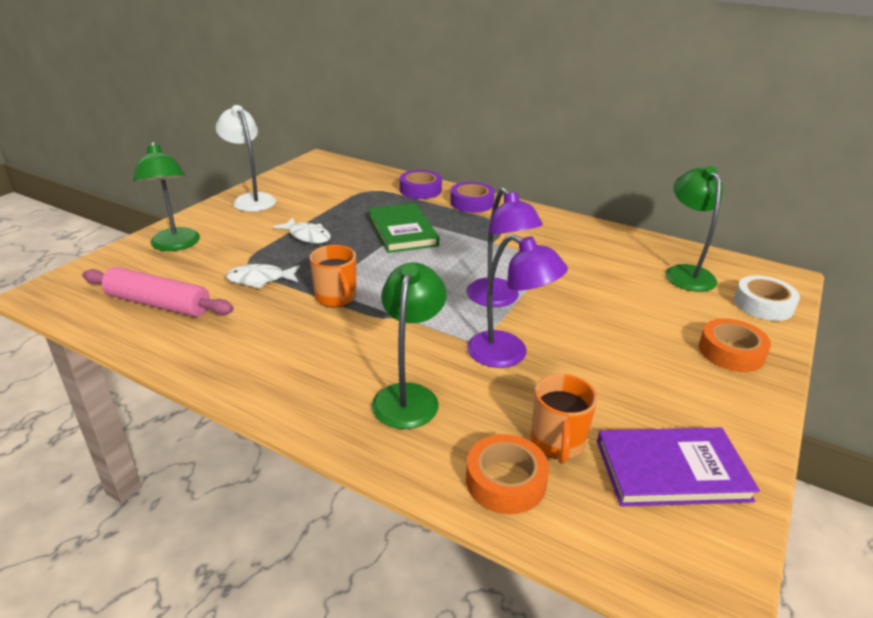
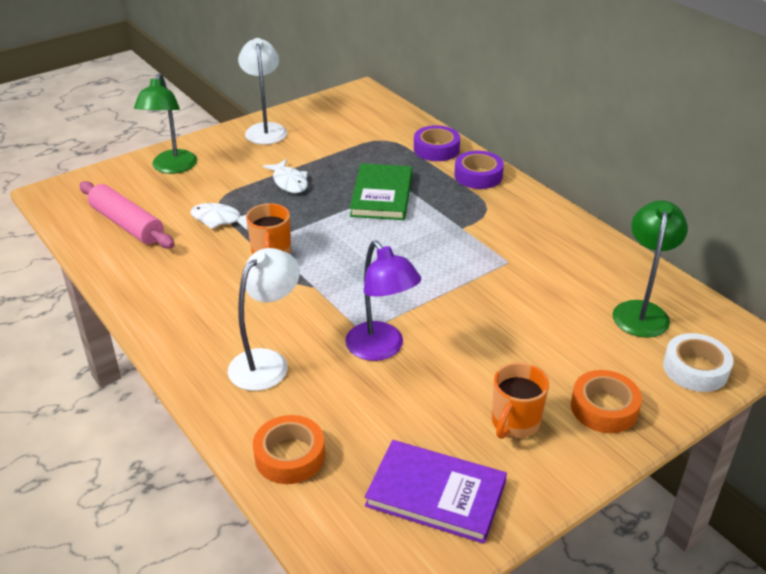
camera: 25 degrees right, 5 degrees up
(408, 396) = (267, 362): green lamp -> white lamp
(498, 299) = (416, 291): purple lamp -> none
(557, 443) = (357, 439): orange mug -> orange mug (514, 423)

